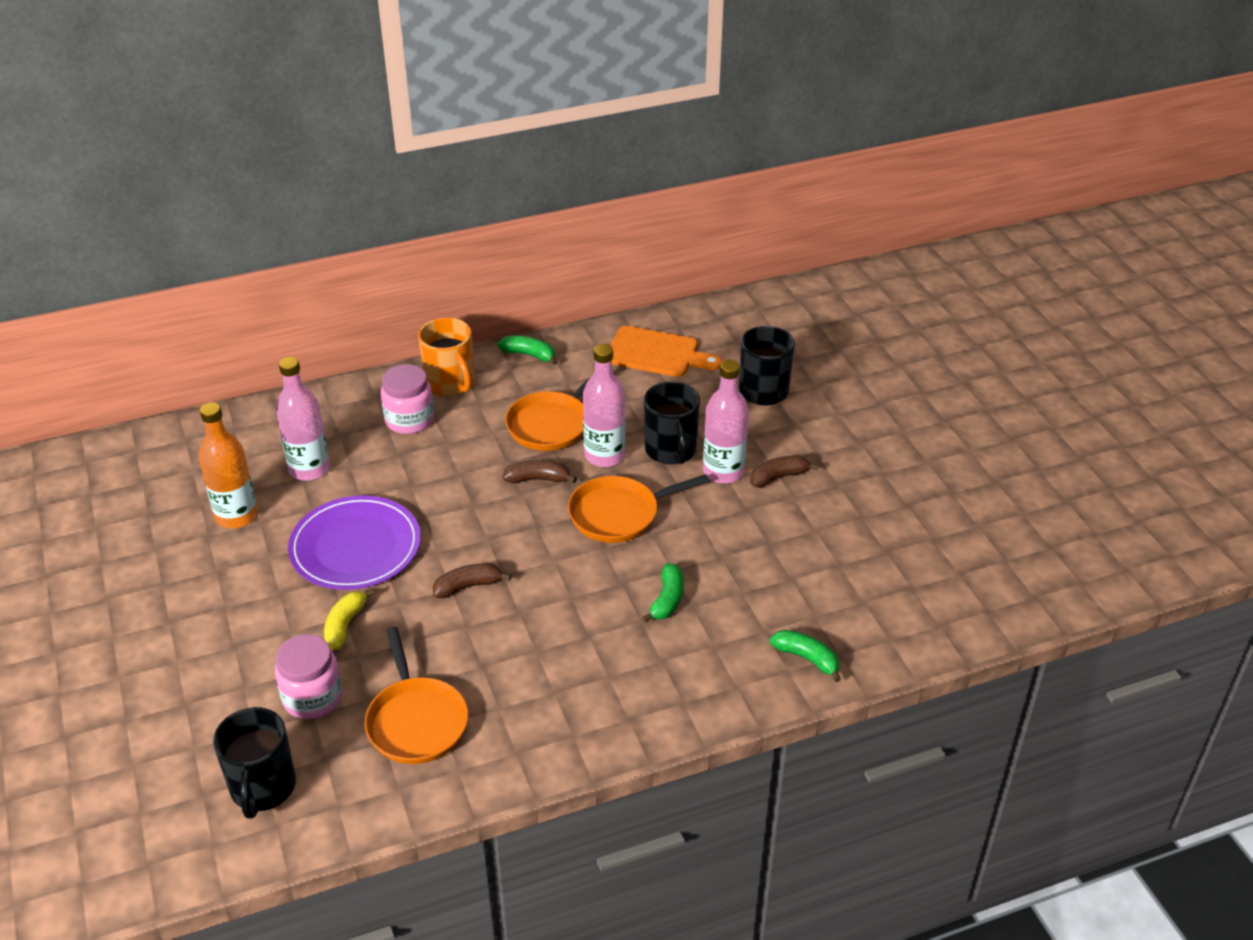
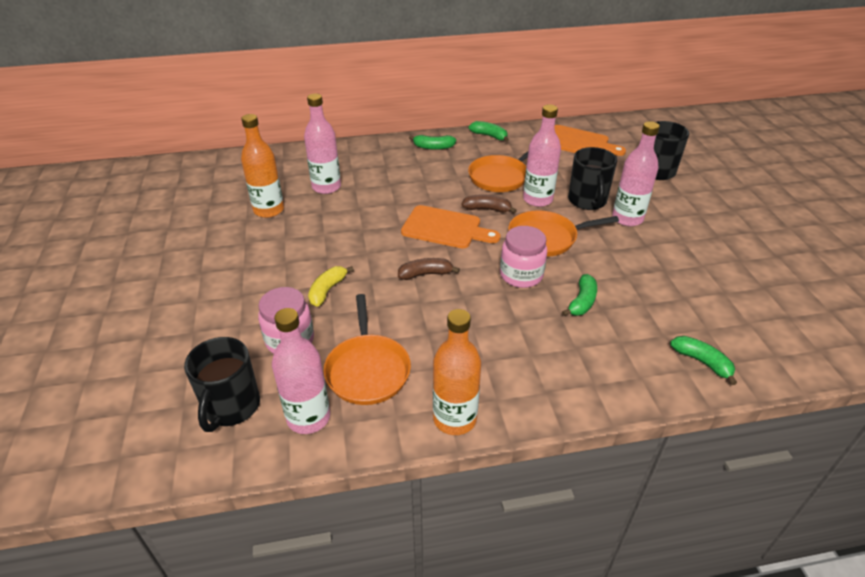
camera: 10 degrees right, 0 degrees up
(355, 547) = (347, 238): purple plate -> none
(358, 787) = (308, 417): none -> pink bottle
(409, 420) = (401, 165): pink jar -> pink jar (521, 275)
(450, 383) = (433, 147): orange mug -> green banana
(485, 515) = (445, 228): none -> orange cutting board
(527, 764) = (454, 419): none -> orange bottle
(778, 477) = (671, 226): brown banana -> none

